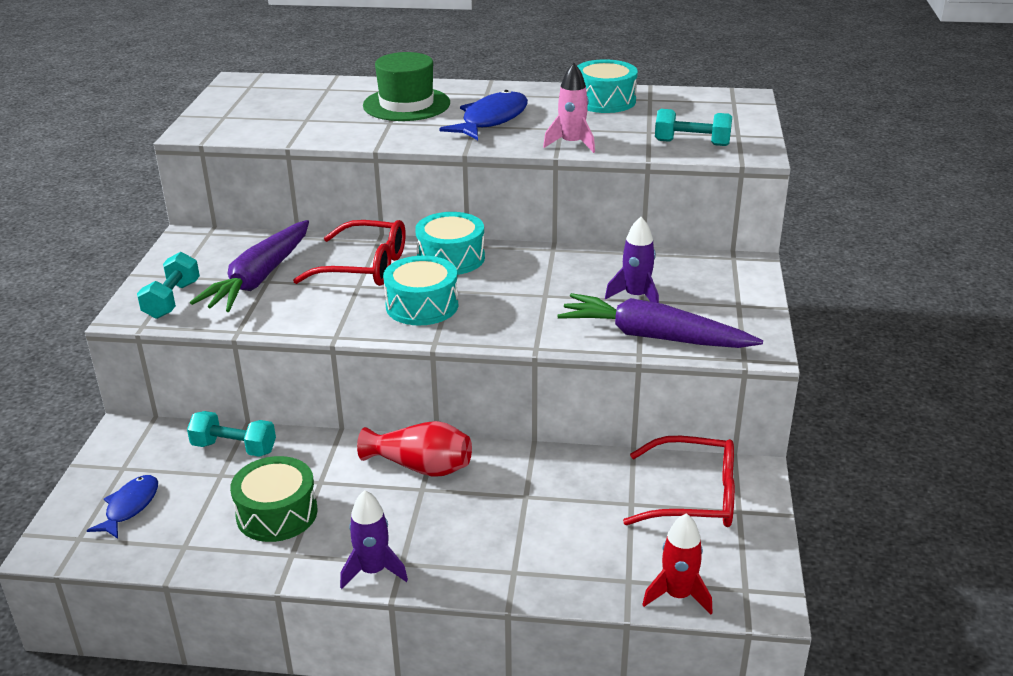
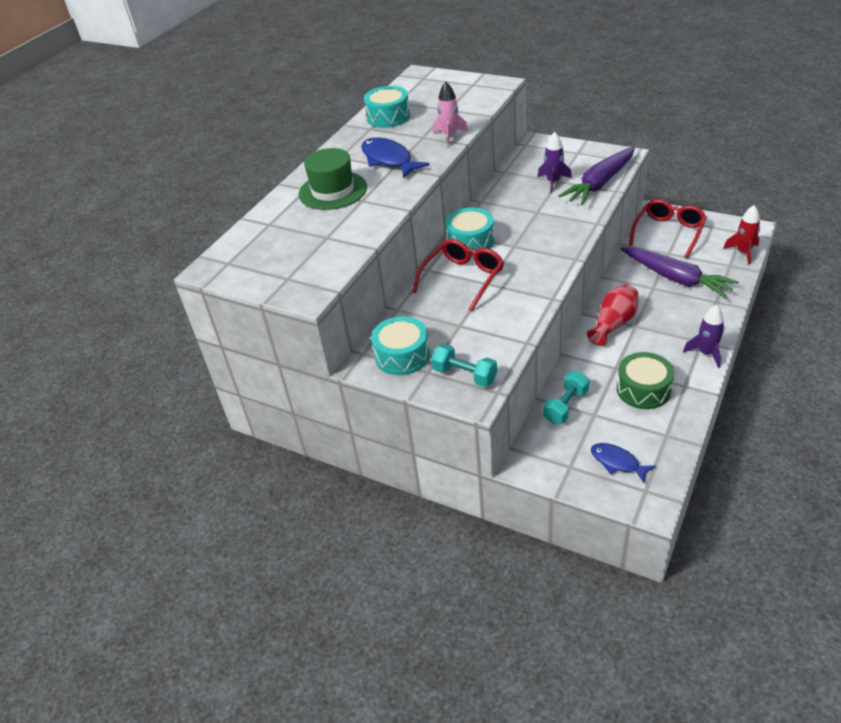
camera: 65 degrees left, 10 degrees up
(259, 278) = (454, 329): purple carrot -> purple carrot (676, 278)
(422, 305) = (528, 259): turquoise drum -> turquoise drum (402, 355)
(692, 143) = (475, 99): turquoise dumbbell -> none

